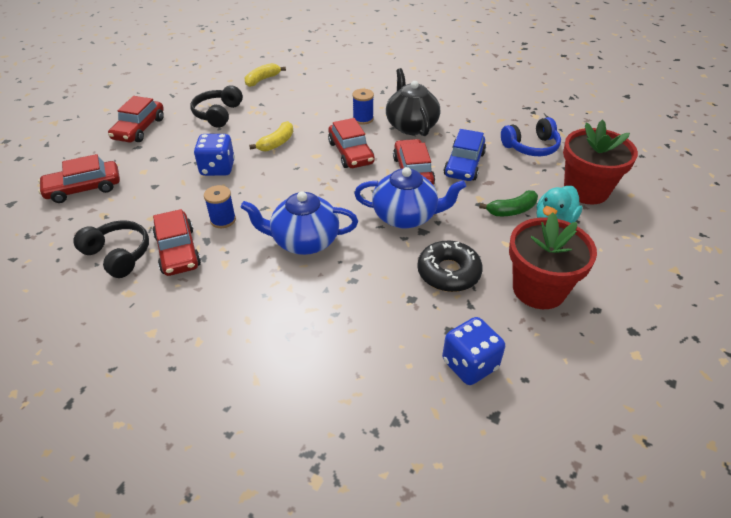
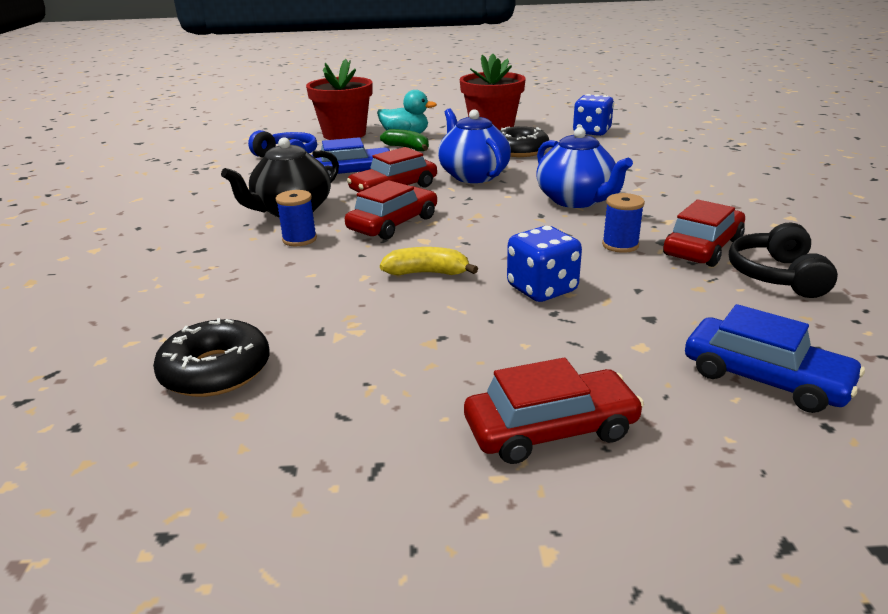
camera: 120 degrees left, 15 degrees down
(83, 188) = (764, 378): red car -> blue car
(218, 114) = (398, 359): black headphones -> none
(262, 80) = (216, 370): yellow banana -> black donut

